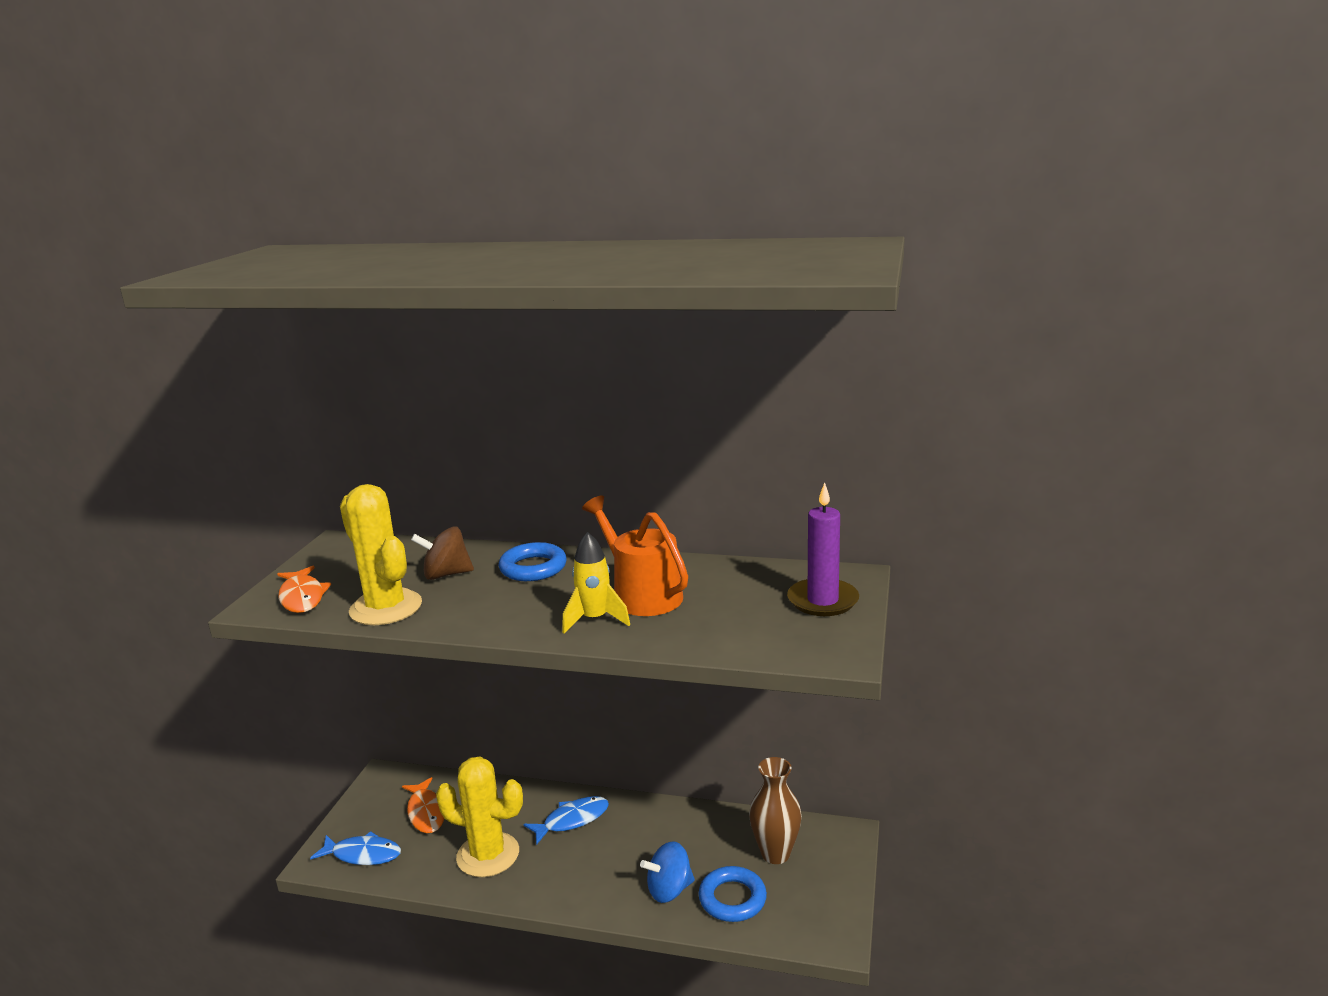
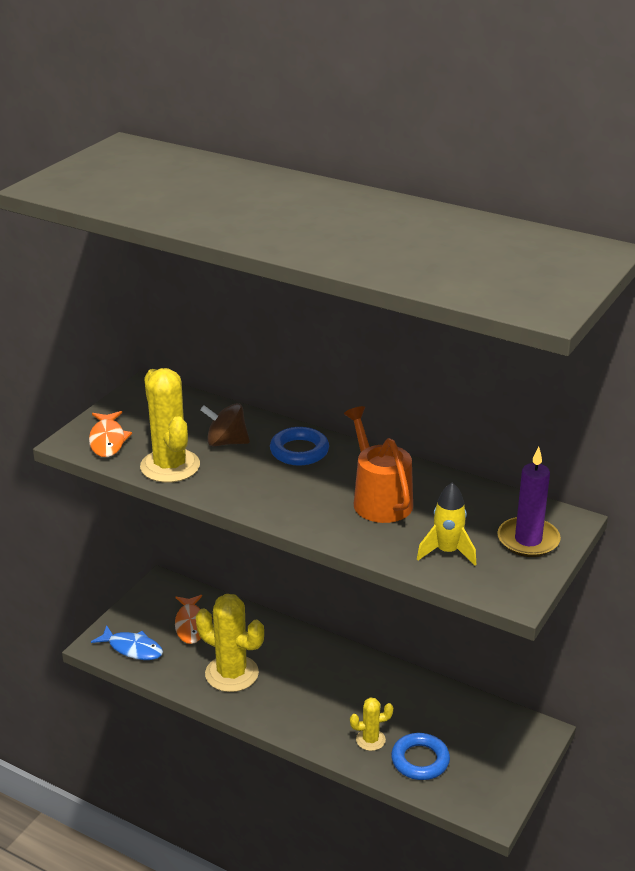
camera: 15 degrees right, 10 degrees up
(572, 820) = (309, 661): blue fish -> none
(595, 619) = (331, 515): yellow rocket -> yellow rocket (447, 552)
(669, 890) = (370, 740): blue spinning top -> yellow cactus
(775, 854) = (471, 732): brown vase -> none

